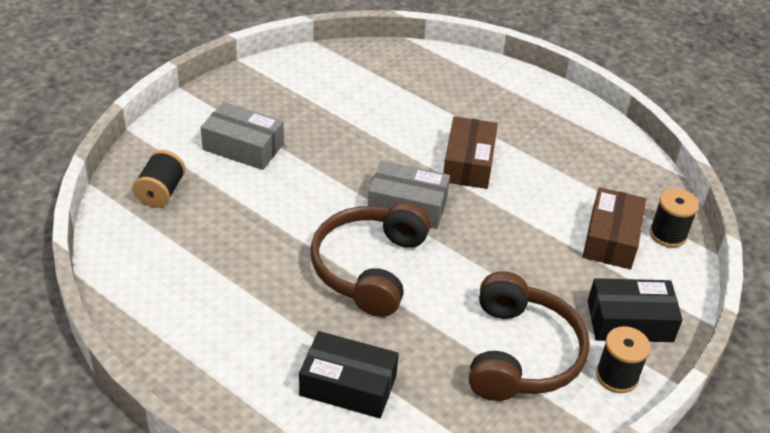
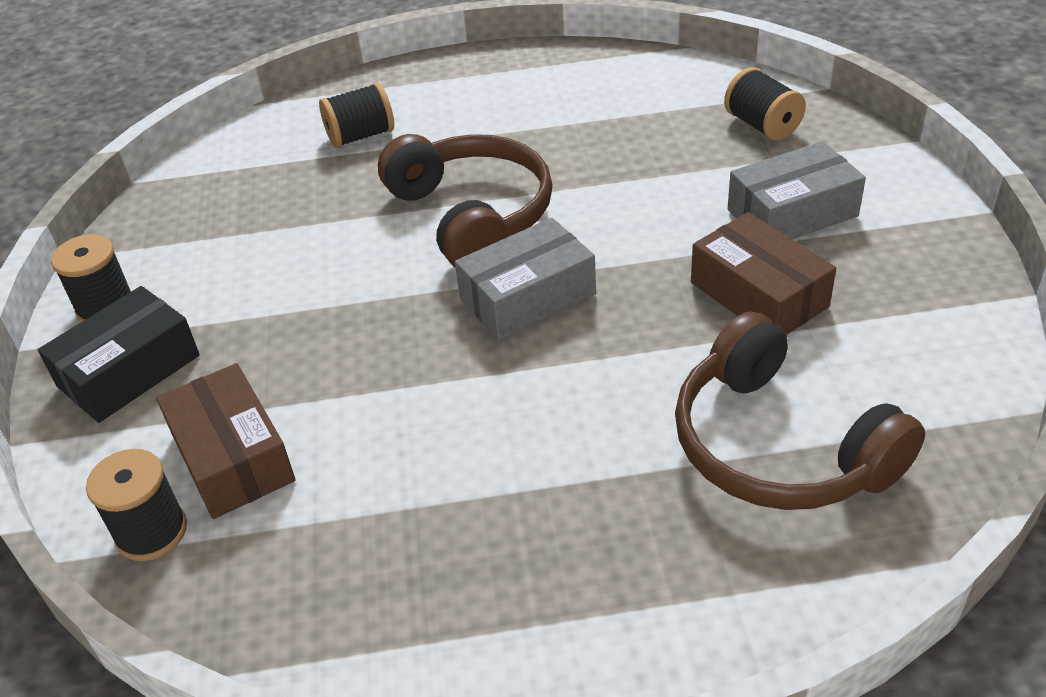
camera: 140 degrees right, 0 degrees up
(348, 385) = (360, 136): black box -> black spool
(468, 163) = (537, 407): brown box -> brown box (759, 294)
(520, 353) = (229, 257): brown headphones -> brown headphones (779, 445)

